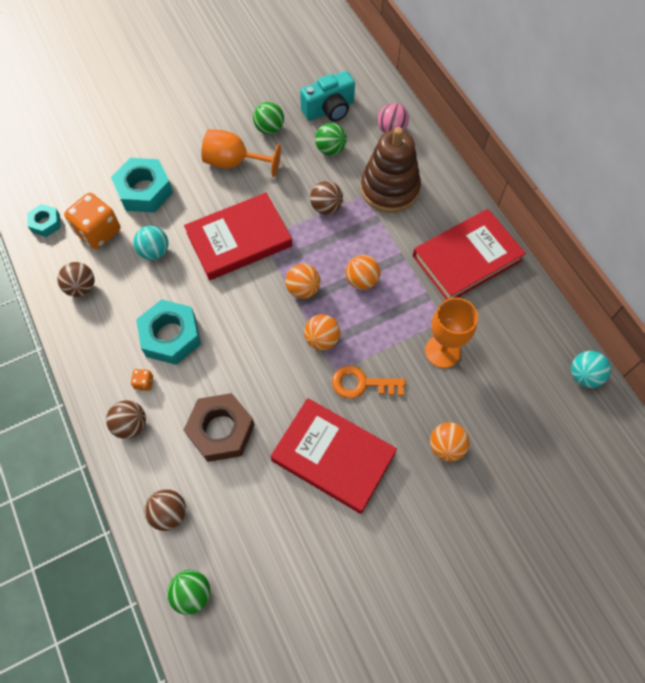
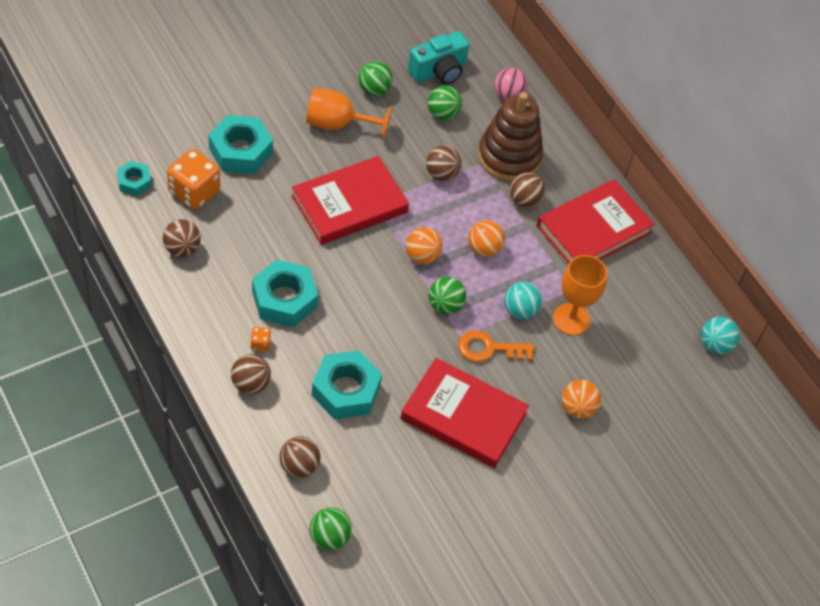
camera: 10 degrees left, 10 degrees down
(154, 251) = (258, 214): turquoise ball -> turquoise ball (520, 310)
(221, 430) = (346, 390): brown nut -> turquoise nut
(322, 339) = (445, 305): orange ball -> green ball
(402, 231) = (524, 201): none -> brown ball

